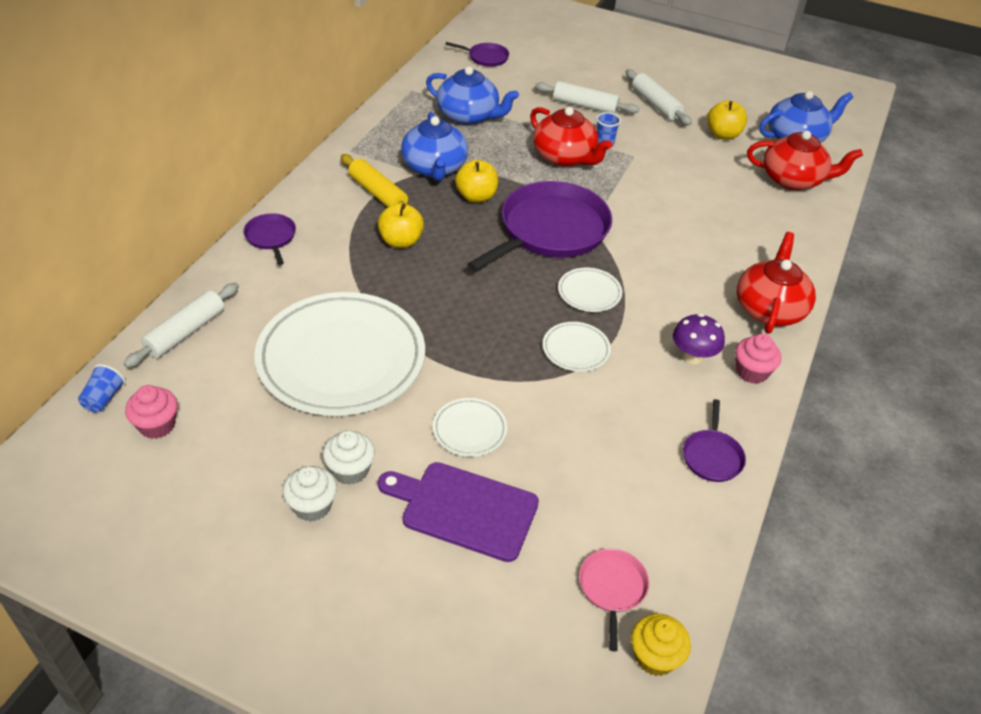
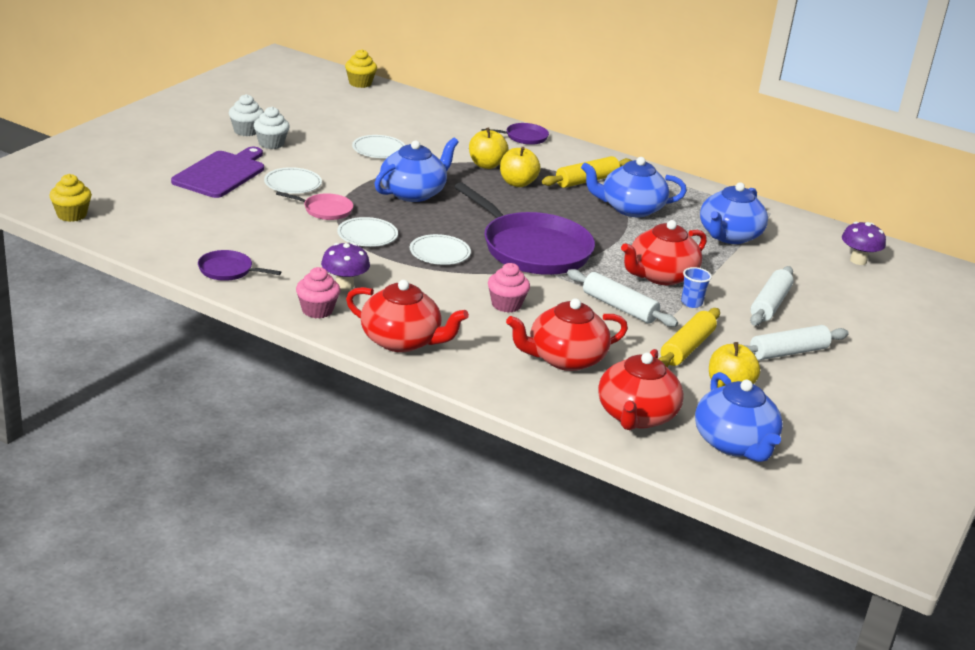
camera: 95 degrees right, 15 degrees down
(104, 398) = (360, 83): blue cup -> yellow cupcake
(157, 425) = (331, 95): pink cupcake -> pink cupcake (506, 305)
(186, 332) = (417, 106): white rolling pin -> white rolling pin (619, 307)
(341, 359) = (379, 150): white plate -> white plate, size x0.42
(455, 320) = (413, 193): none -> blue teapot
(476, 196) = (585, 222): yellow apple -> yellow apple (486, 165)
(486, 57) = (858, 260): purple pan -> purple mushroom
(612, 588) = (131, 210): pink pan -> pink pan (325, 210)
(679, 150) = (687, 348): none -> yellow rolling pin
(736, 213) = (565, 359): none -> red teapot

